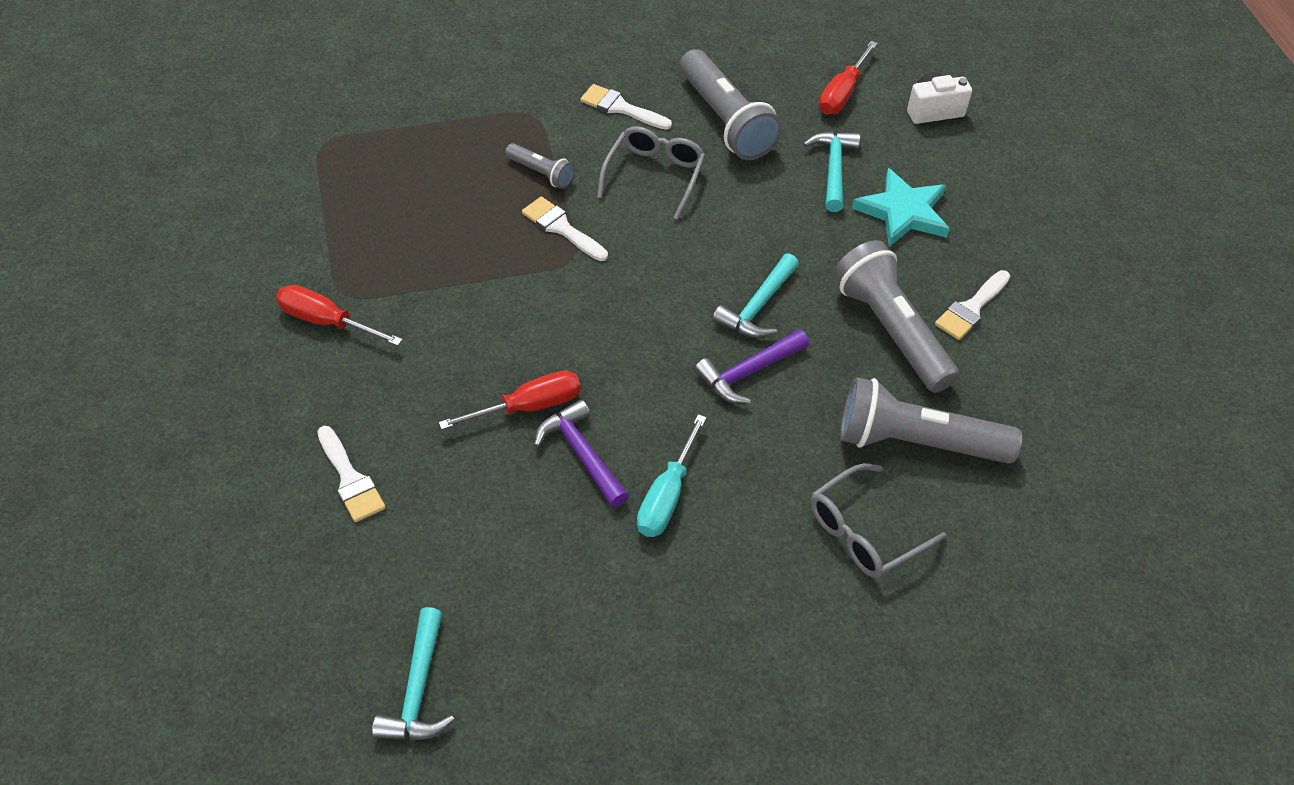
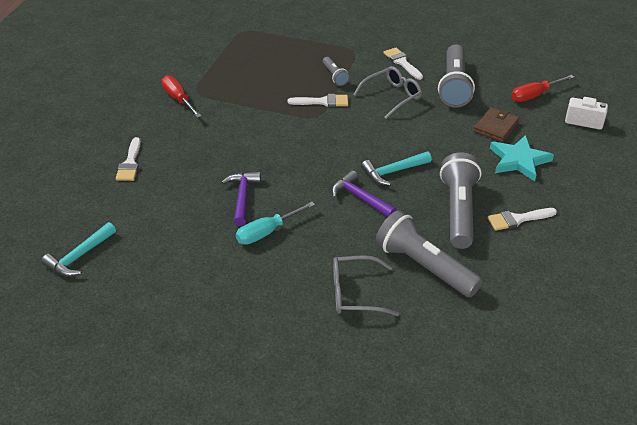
camera: 35 degrees right, 10 degrees down
(528, 407) = (236, 168): red screwdriver -> none
(561, 228) = (323, 102): white brush -> white brush turned 105 degrees clockwise
(748, 373) = (360, 198): purple hammer -> purple hammer turned 45 degrees clockwise
(833, 169) = (496, 127): turquoise hammer -> brown wallet

